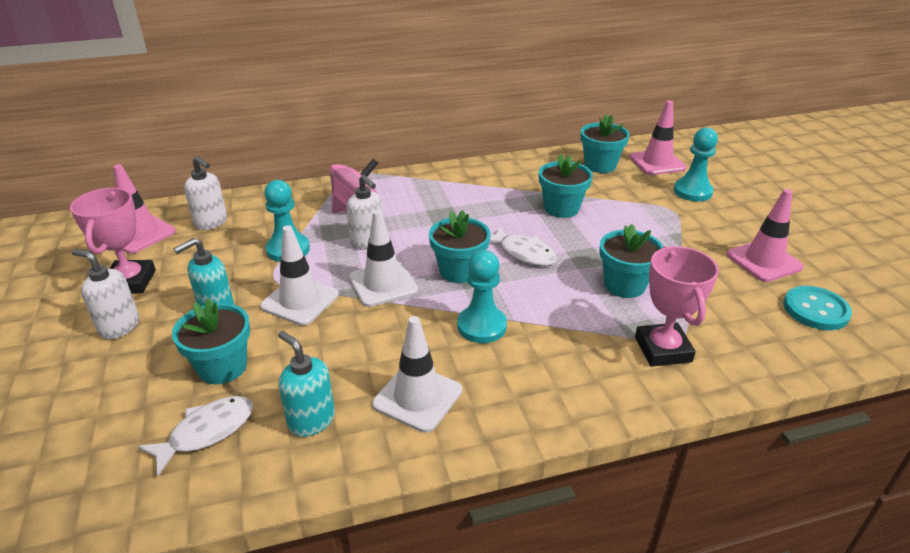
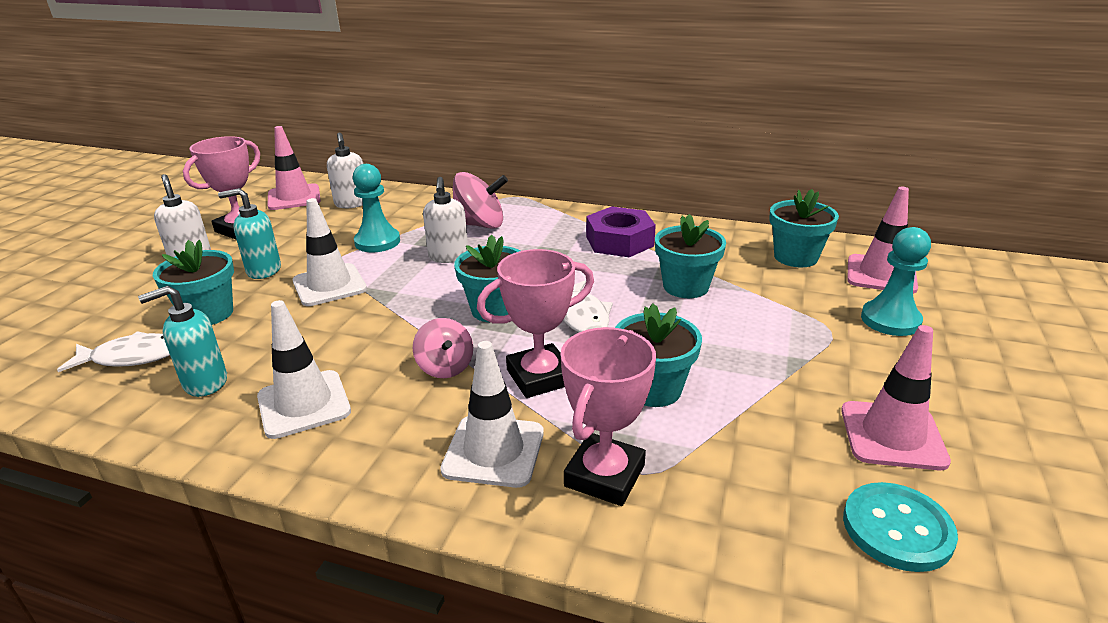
camera: 35 degrees right, 5 degrees down
(311, 420) = (205, 383): turquoise soap dispenser -> turquoise soap dispenser turned 105 degrees counterclockwise
(383, 284) = (412, 296): white traffic cone -> white traffic cone (493, 451)
(478, 188) = (619, 241): none -> purple nut
(481, 326) = (445, 367): turquoise pawn -> pink spinning top
(551, 306) = (540, 377): none -> pink trophy

